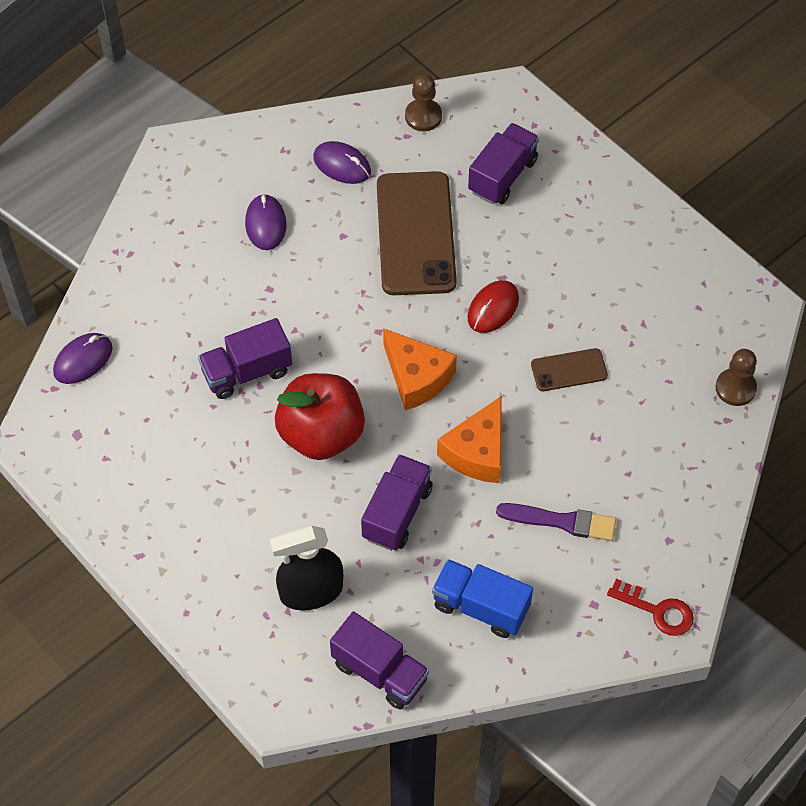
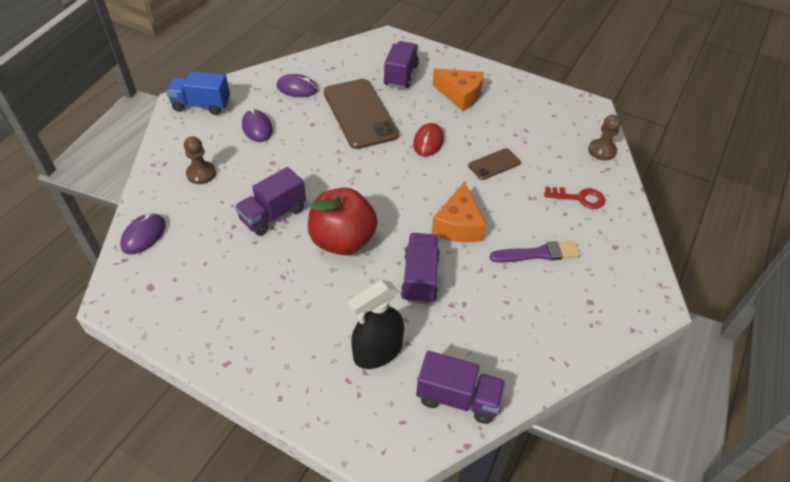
camera: 20 degrees left, 10 degrees down
(416, 377) = (396, 191): orange cheese -> orange cheese (460, 95)
(423, 116) = (339, 57): brown pawn -> brown pawn (201, 174)
(480, 607) = (511, 326): blue truck -> blue truck (201, 105)
(657, 611) = (635, 294): red key -> red key (579, 198)

